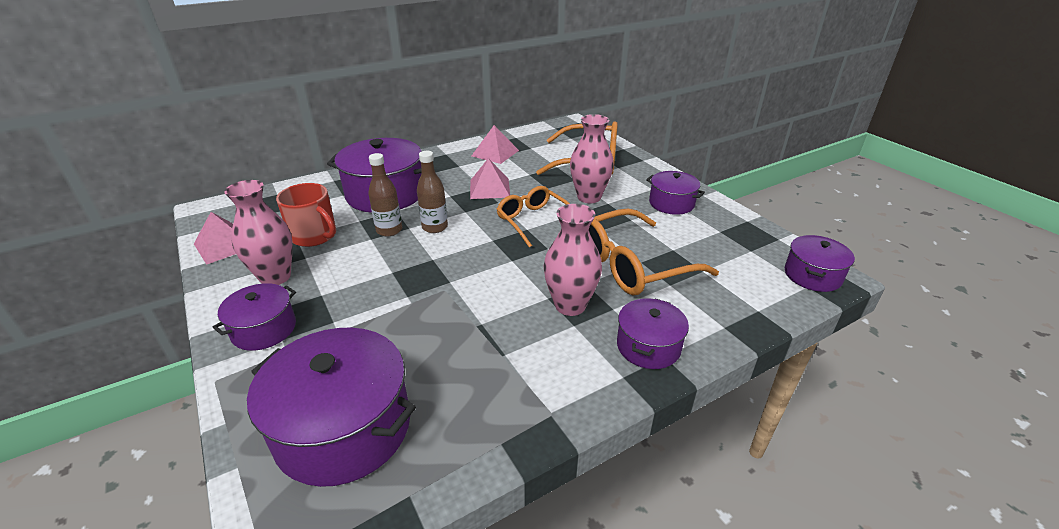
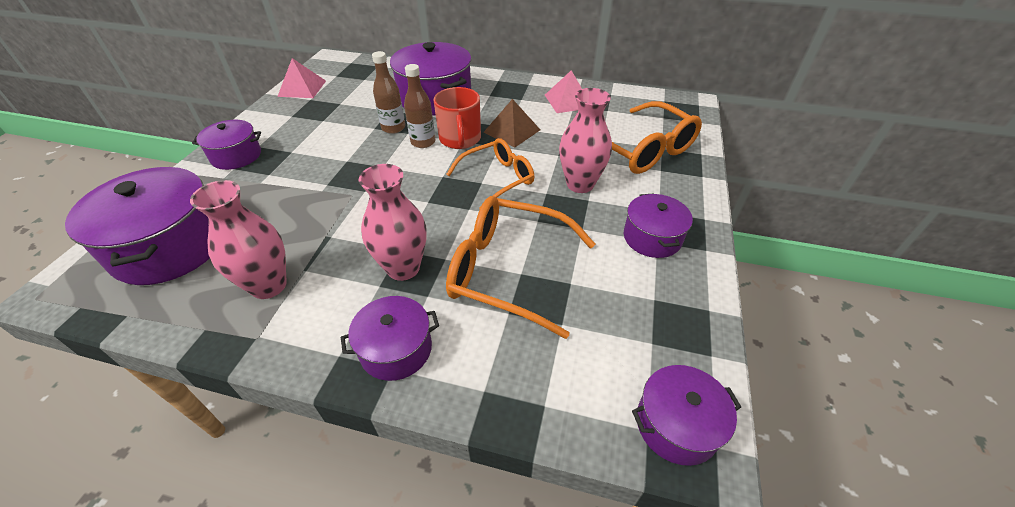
camera: 45 degrees right, 10 degrees up
(275, 277) = (290, 125): pink vase -> pink vase (269, 285)
(314, 236) = (350, 107): red mug -> red mug (460, 139)
(490, 188) = (512, 131): pink pyramid -> brown pyramid
(533, 221) = (497, 179): orange glasses -> orange glasses turned 45 degrees clockwise

